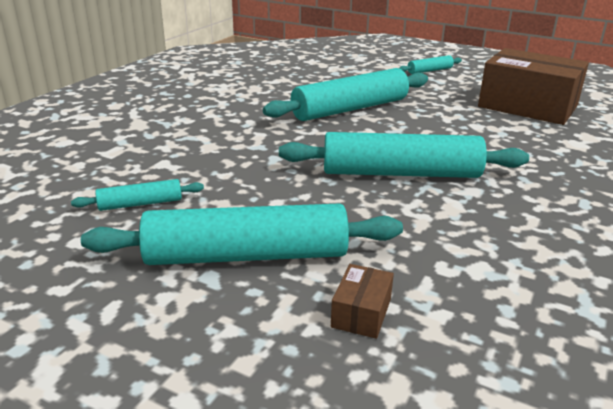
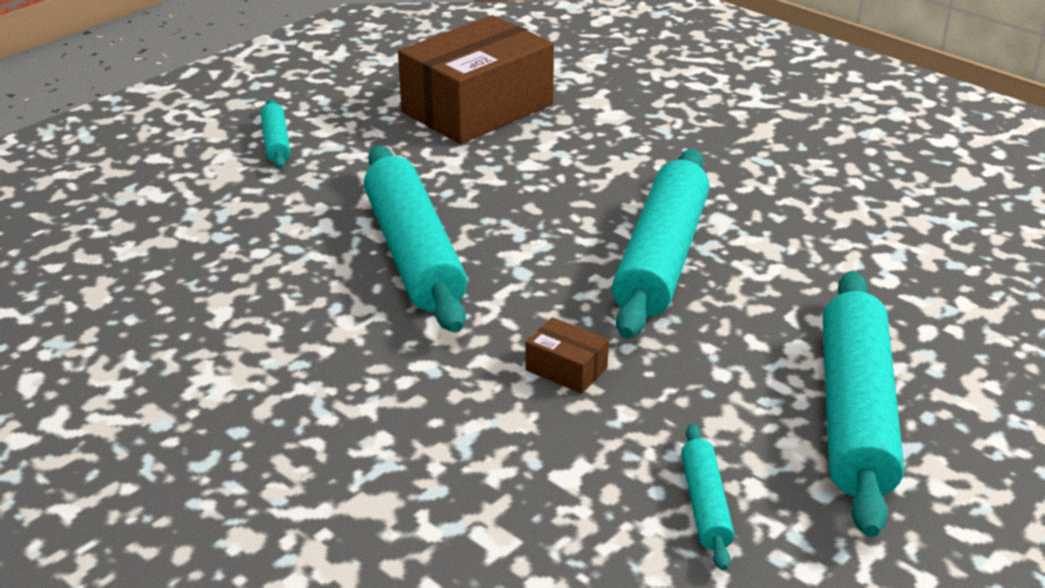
camera: 75 degrees left, 5 degrees up
(361, 313) = (965, 349): brown box -> brown box (566, 369)

